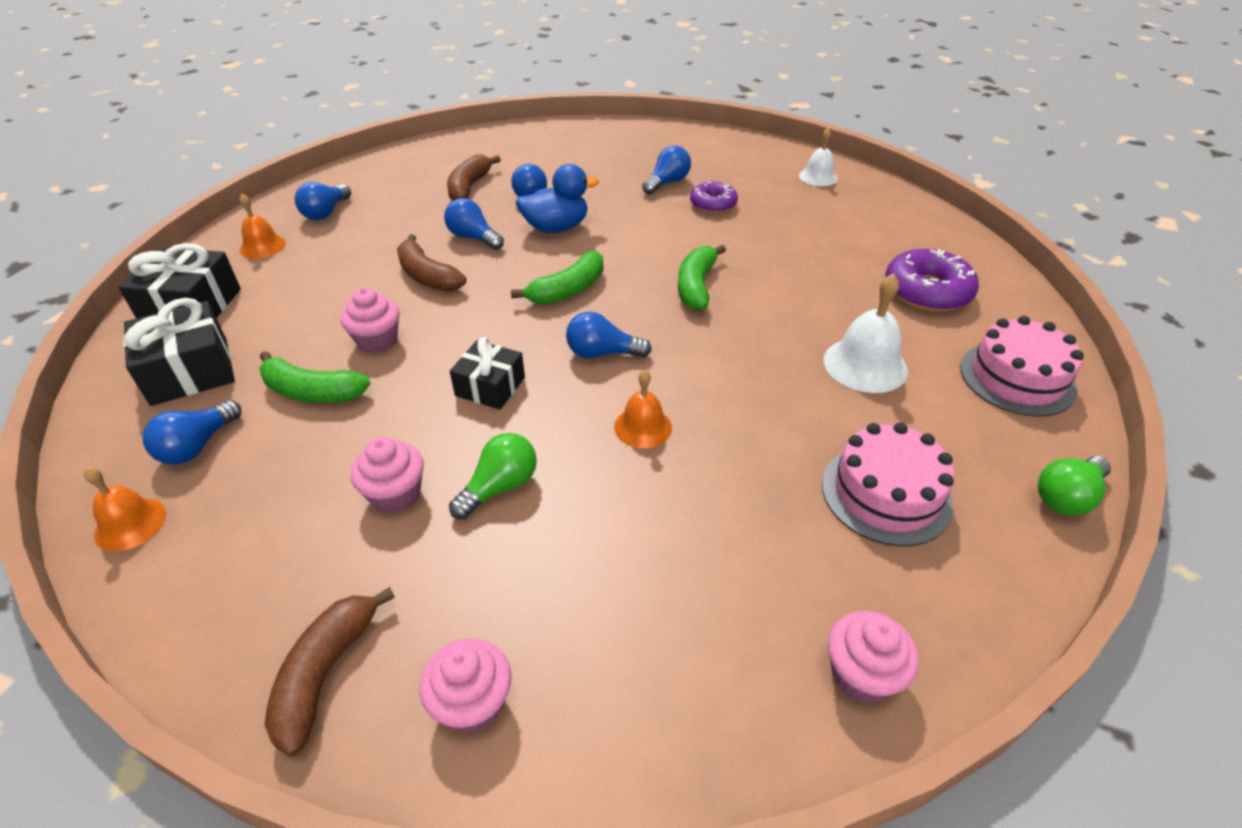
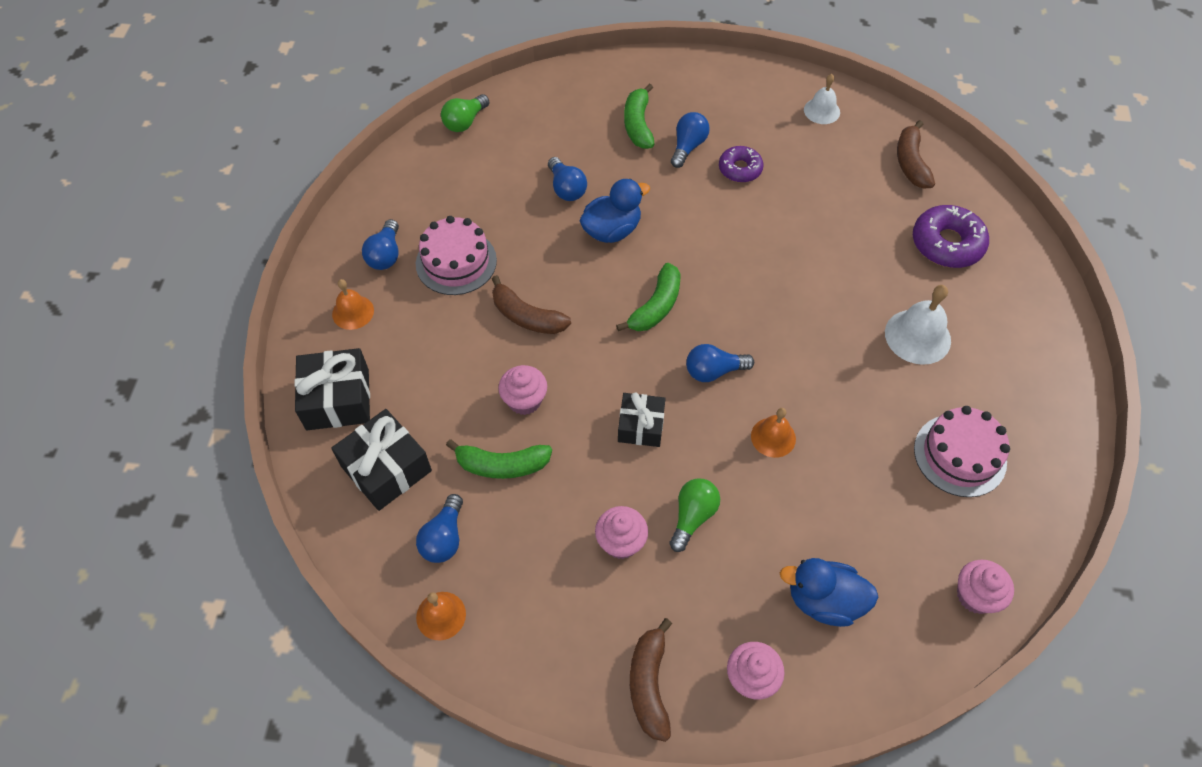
camera: 15 degrees left, 15 degrees up
(469, 187) = (504, 190): brown banana -> brown banana (910, 163)
(473, 238) = (543, 259): blue light bulb -> none
(627, 625) = (824, 600): none -> blue duck
(696, 286) = (761, 278): green banana -> green banana (638, 124)
(1017, 378) = (1029, 324): pink cake -> pink cake (456, 262)
(1066, 497) = (1077, 428): green light bulb -> green light bulb (465, 122)

